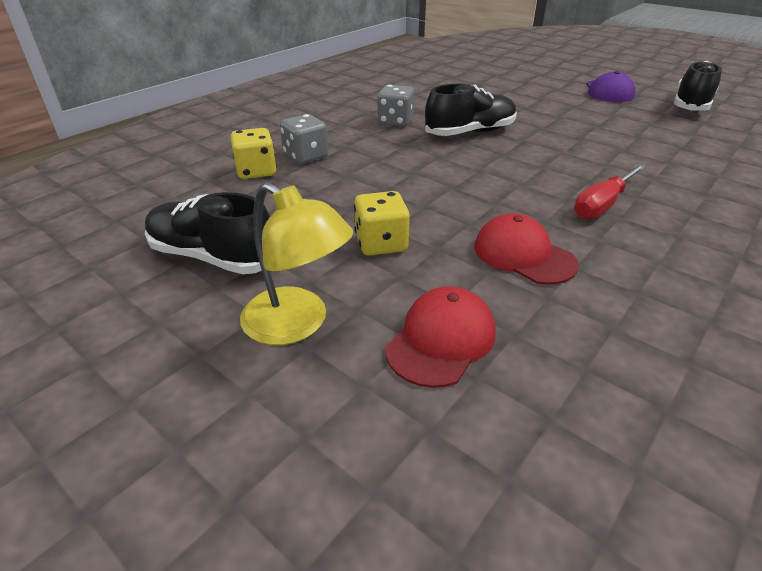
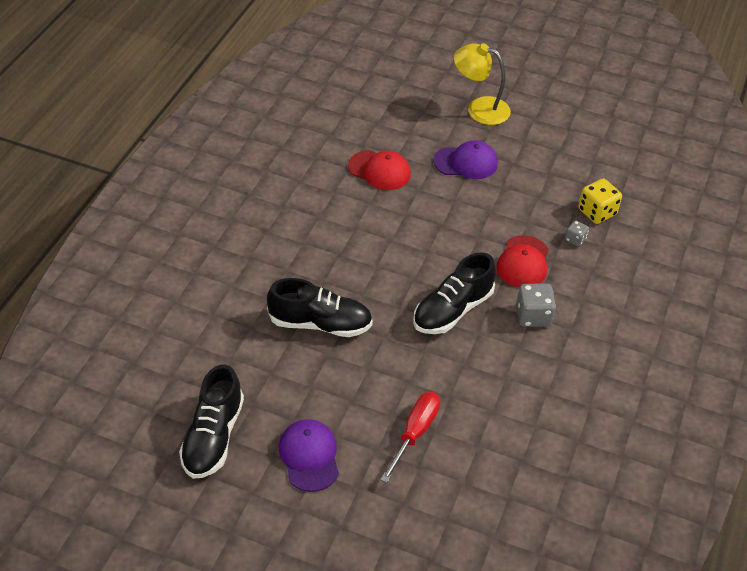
camera: 160 degrees right, 10 degrees up
(213, 257) = (553, 135): black shoe -> black shoe (320, 324)
(306, 156) = (575, 239): grey dice -> grey dice, size x0.56
(381, 243) = (466, 162): yellow dice -> purple cap
(441, 340) = (410, 114): red cap -> red cap (523, 262)
(602, 205) = (330, 227): red screwdriver -> red screwdriver (415, 433)

